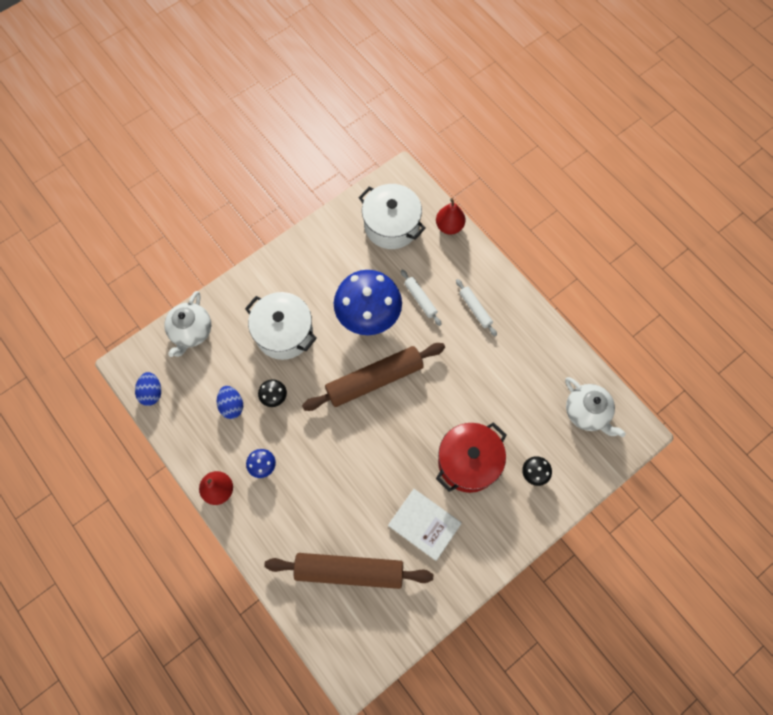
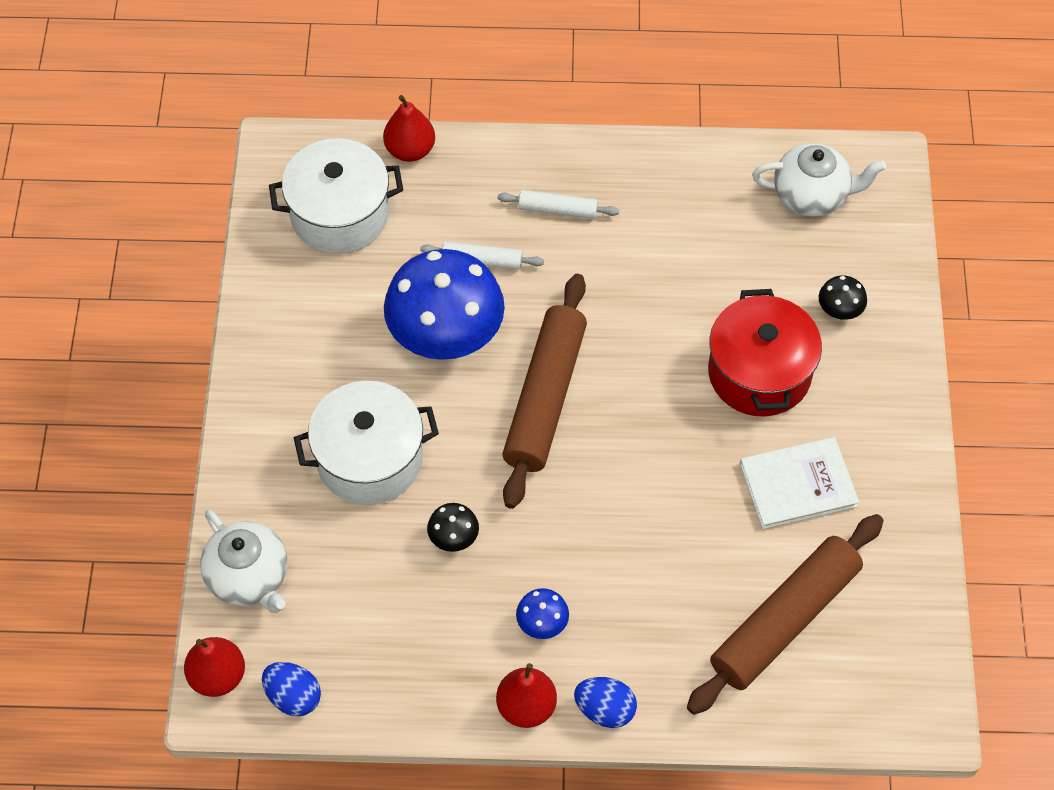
camera: 50 degrees left, 10 degrees down
(138, 356) = (218, 676): none -> red pear
(232, 406) = (415, 602): blue egg -> blue egg (605, 710)

